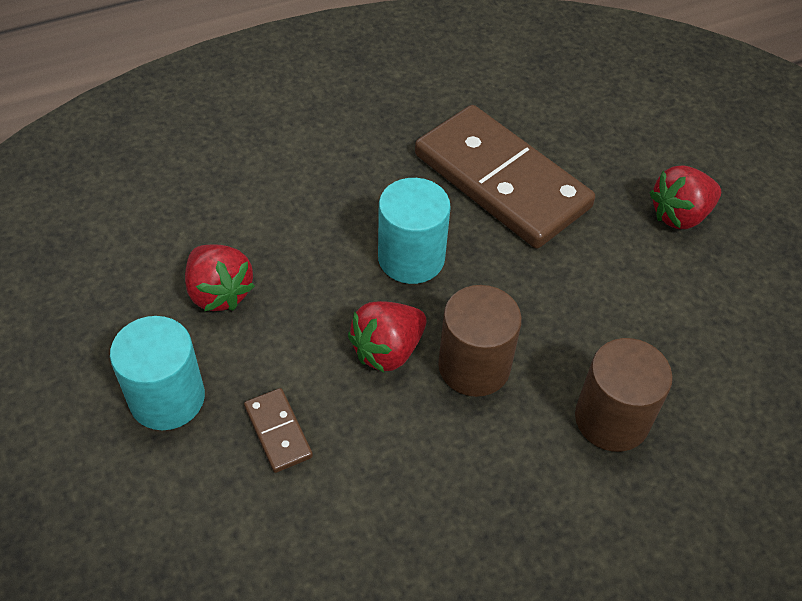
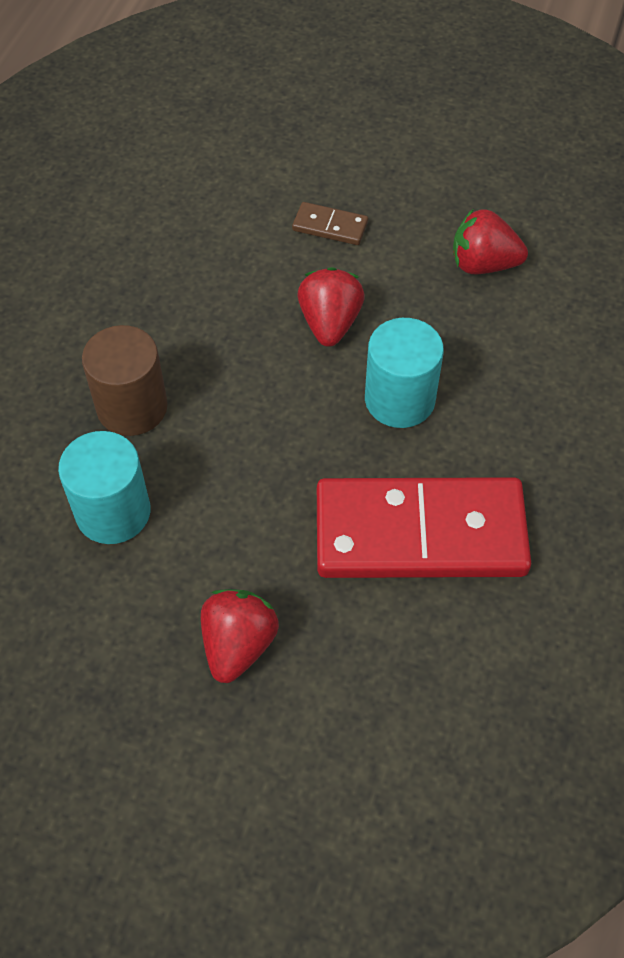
camera: 135 degrees right, 5 degrees up
(167, 398) = (416, 190): turquoise cylinder -> turquoise cylinder (113, 512)
(474, 366) = (262, 362): brown cylinder -> none
(502, 181) = (420, 533): brown domino -> red domino

